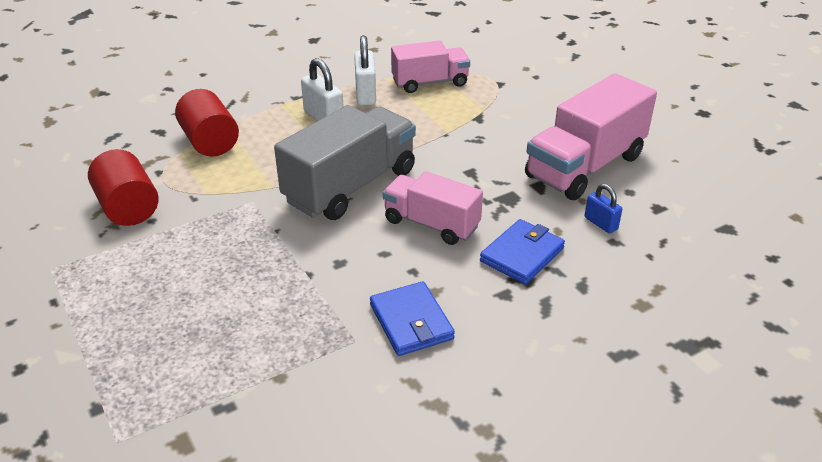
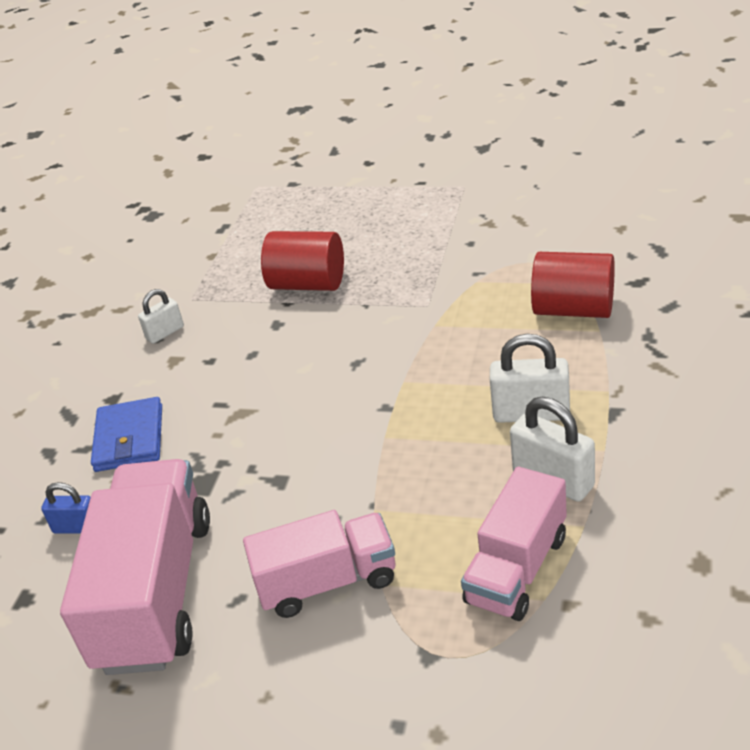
camera: 140 degrees right, 0 degrees up
(128, 208) = (505, 234): red cylinder -> red cylinder (308, 284)
(350, 186) = (371, 376): grey truck -> none
(411, 322) = (165, 333): blue wallet -> white padlock
(431, 224) = (245, 402): pink truck -> pink truck (327, 582)

